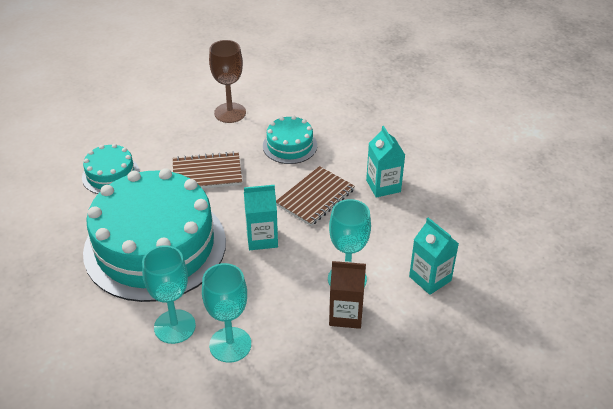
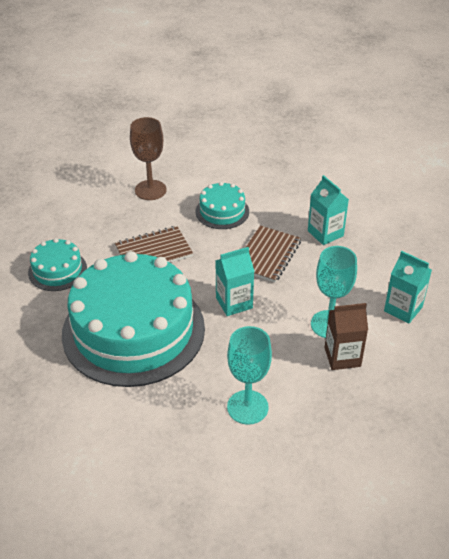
camera: 15 degrees left, 0 degrees up
(174, 326) = (187, 402): turquoise goblet -> none

